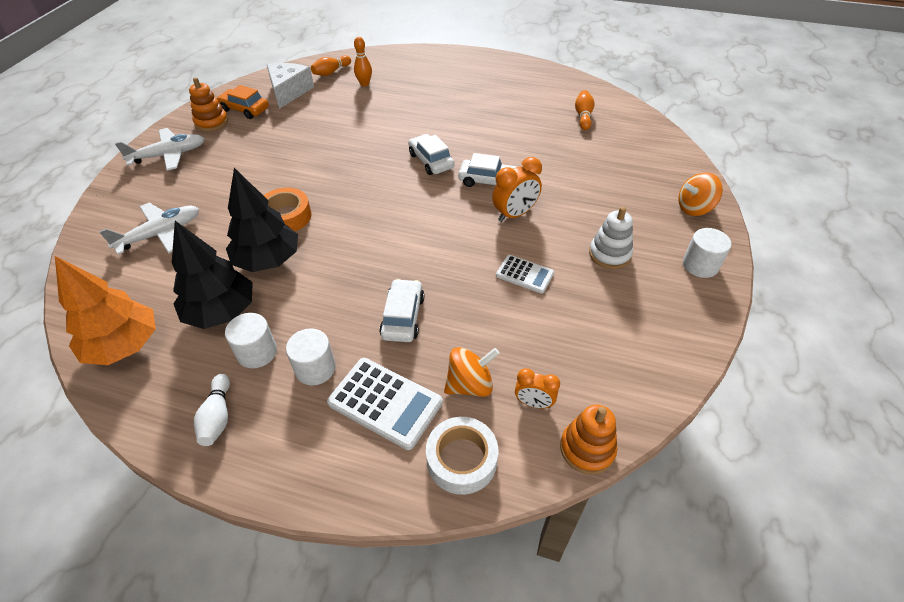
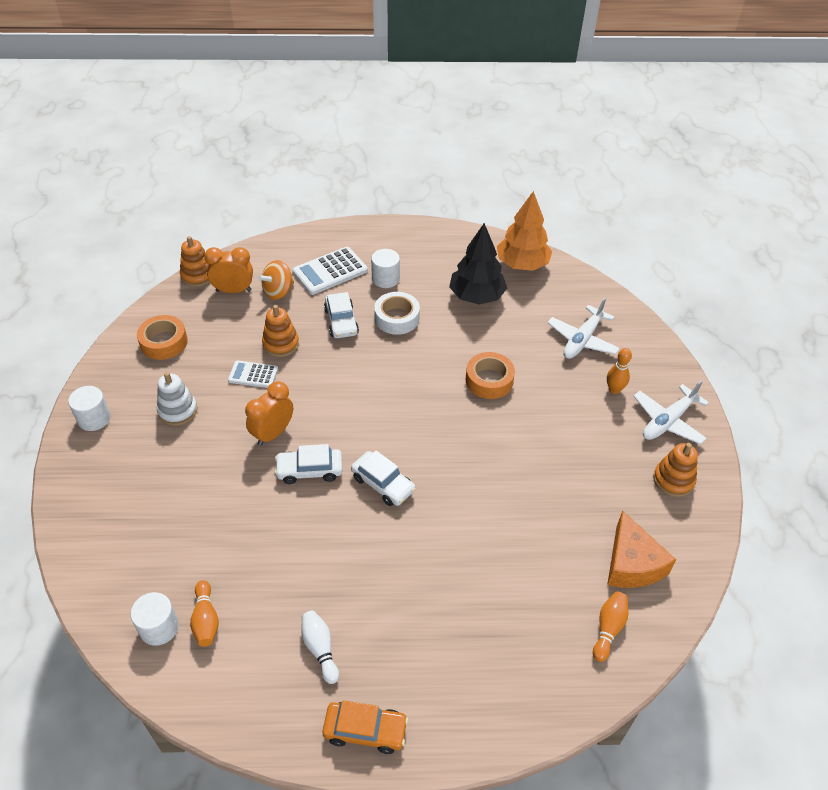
camera: 160 degrees right, 0 degrees up
(218, 417) = (428, 245): white bowling pin -> white bowling pin (320, 649)
(244, 109) = (657, 513): orange car -> orange car (365, 730)
(257, 352) = (431, 279): white cylinder -> white cylinder (159, 627)
(268, 260) = (473, 339): black tree -> none
(289, 92) = (631, 564): white cheese -> orange cheese
(364, 84) = (541, 612): orange bowling pin -> orange bowling pin (614, 389)
(385, 403) = (330, 271): white calculator -> white calculator turned 45 degrees counterclockwise
(461, 459) = (273, 256): white tape -> white tape (397, 318)
(485, 304) = (281, 344): none -> orange stacking toy
(533, 403) = (233, 290): orange clock -> orange clock, size x1.58
(632, 340) = (164, 342): none -> orange tape
(694, 208) = (83, 486): orange spinning top -> none

